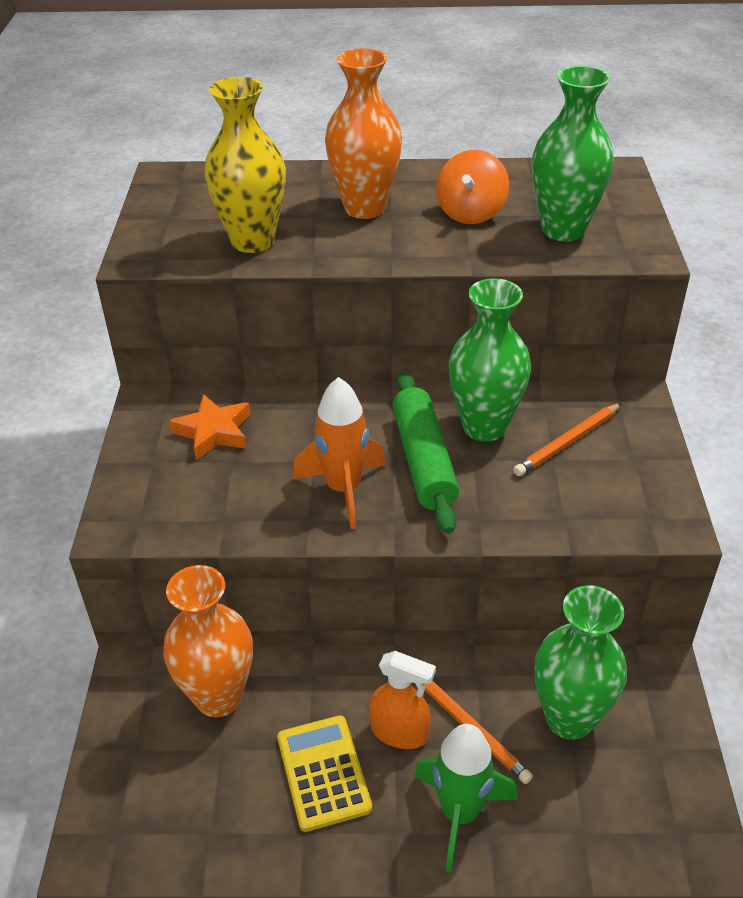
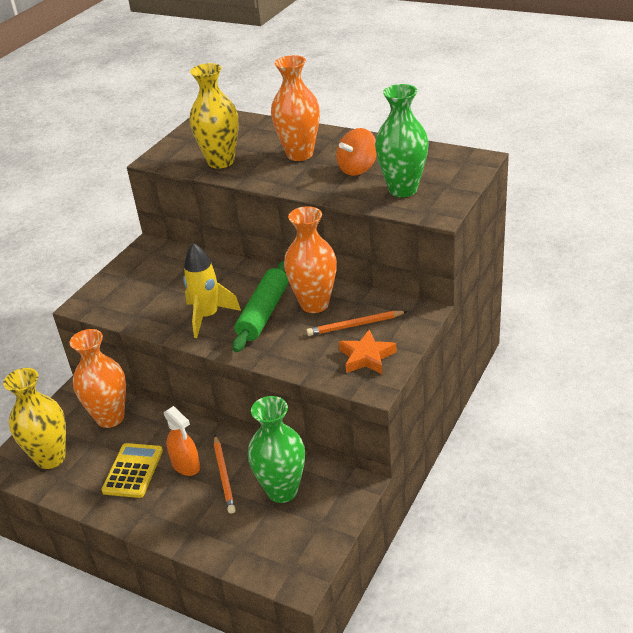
camera: 30 degrees right, 5 degrees down
(167, 803) = (50, 458): none -> yellow vase
(213, 432) = (167, 269): orange star -> orange star (366, 357)
(343, 489) = (208, 317): orange rocket -> yellow rocket
(460, 813) = (185, 514): green rocket -> none
(484, 427) = (314, 304): green vase -> orange vase

